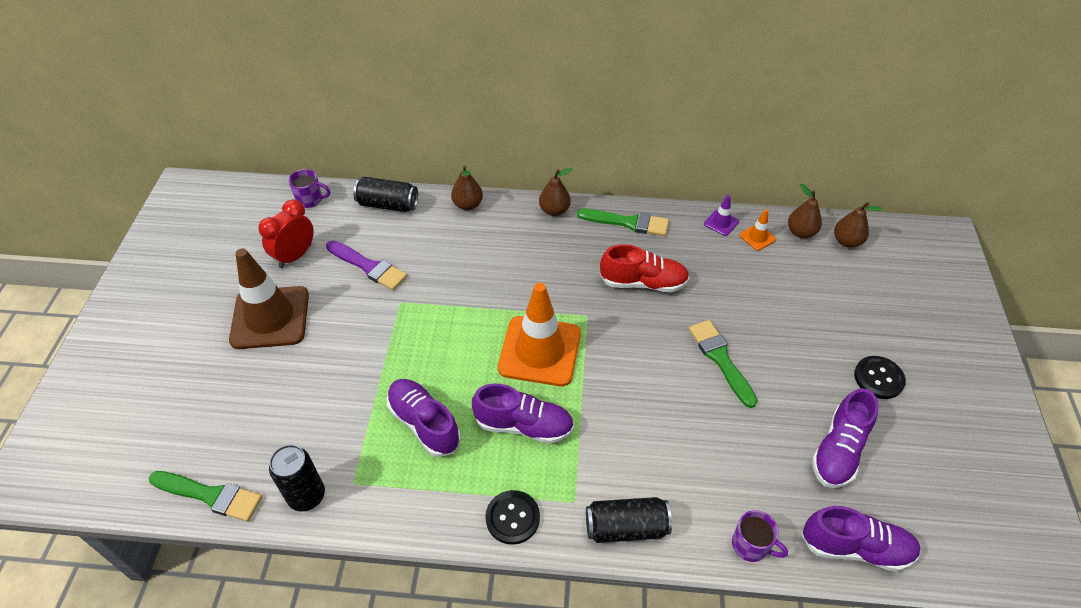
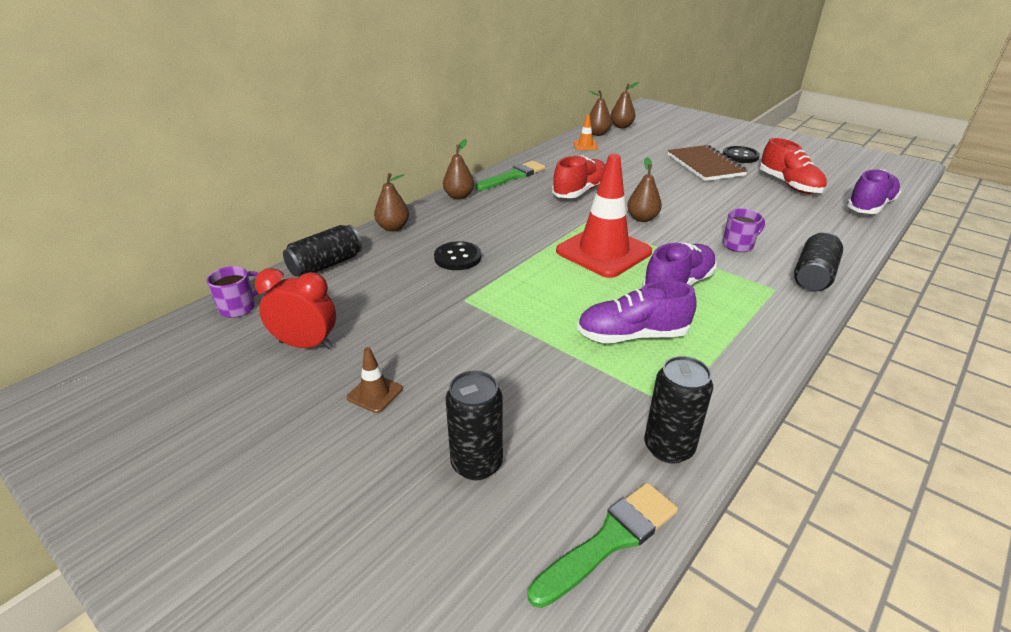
camera: 55 degrees left, 15 degrees down
(237, 401) = (476, 464): none -> black can
(270, 318) = (375, 393): brown traffic cone -> brown traffic cone, size x0.42
(295, 256) = (306, 344): red clock -> red clock turned 120 degrees clockwise
(368, 267) = (392, 302): purple brush -> none
(512, 518) = (775, 323): black button -> black button (458, 257)
(540, 351) = (603, 251): orange traffic cone -> red traffic cone
(628, 352) = (642, 218): none -> brown pear
(720, 359) = (681, 191): green brush -> none
(721, 223) = (557, 150): purple traffic cone -> none
(751, 545) = (853, 236): purple mug -> purple mug (738, 245)
(813, 355) = (705, 165): none -> brown notebook
(838, 450) = (789, 185): purple shoe -> red shoe

